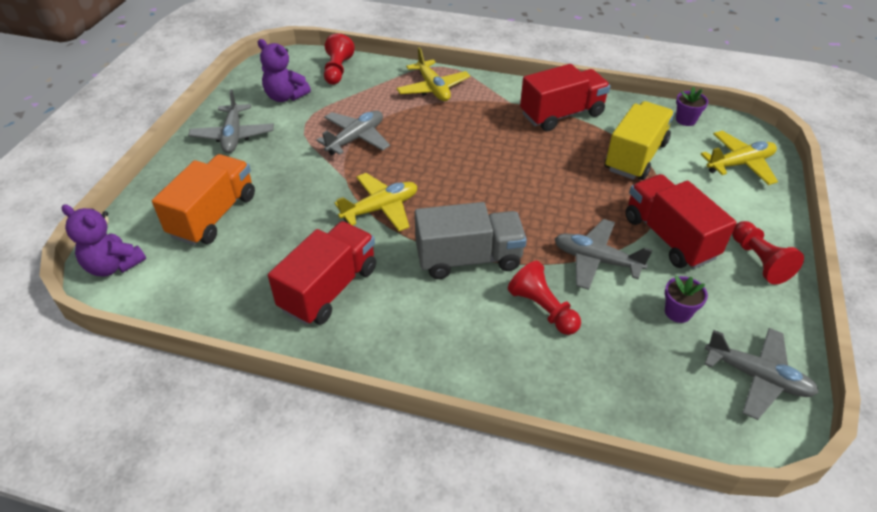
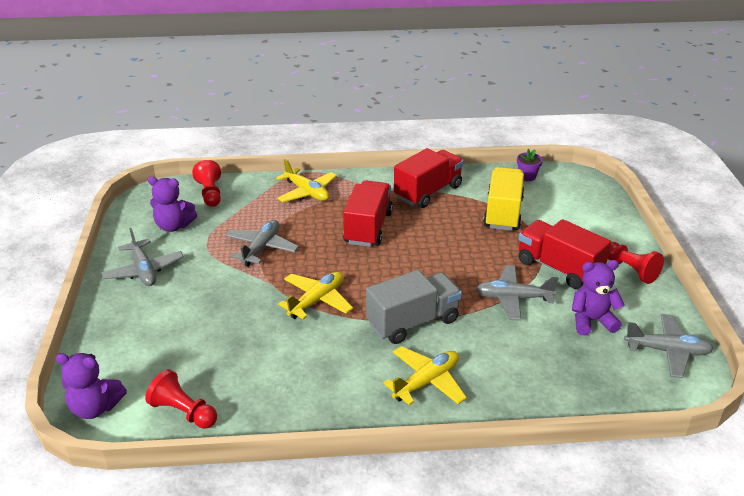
camera: 20 degrees left, 10 degrees down
(214, 215) = (167, 342): orange truck -> none
(329, 289) = (309, 375): red truck -> red truck (368, 228)
(542, 309) = (491, 344): red pawn -> red pawn (183, 412)
(678, 312) = (591, 321): purple flower pot -> purple teddy bear
(739, 164) = (583, 202): yellow plane -> yellow plane (426, 382)

